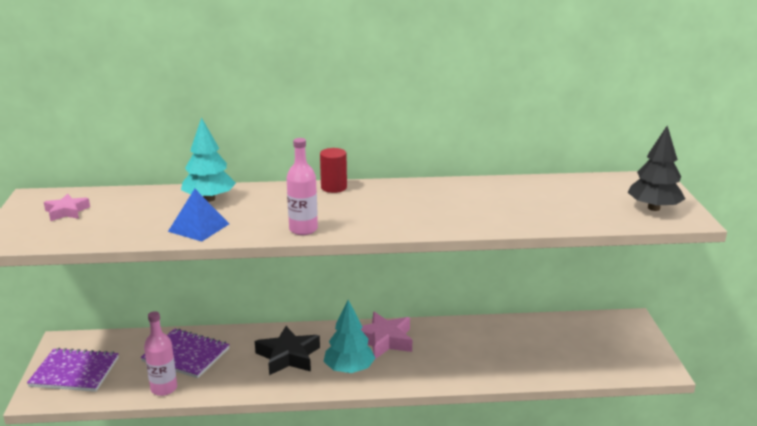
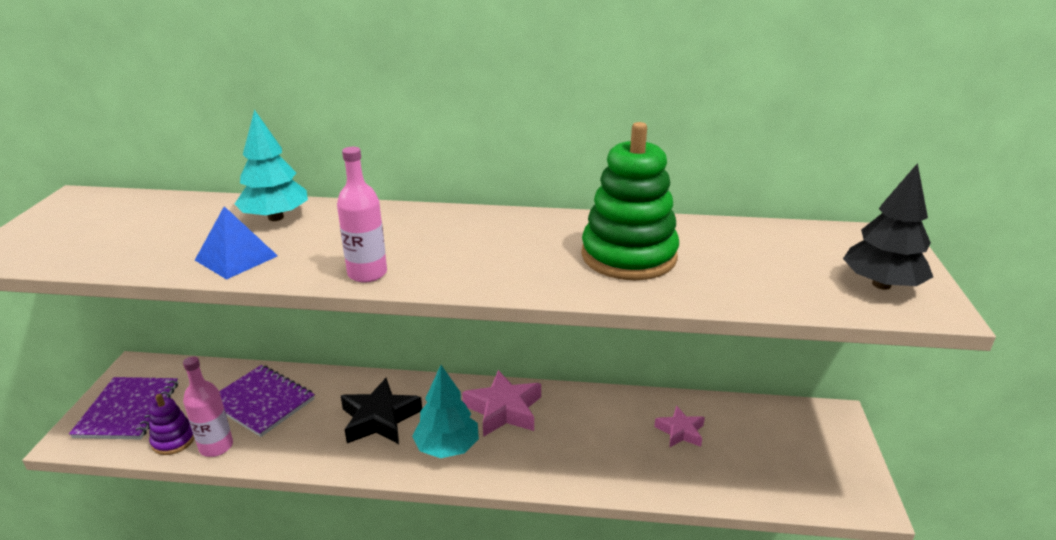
camera: 10 degrees right, 5 degrees up
(67, 212) = (96, 221): pink star -> pink star (680, 431)
(74, 372) = (128, 410): purple notebook -> purple notebook turned 75 degrees clockwise
(126, 388) = (173, 440): none -> purple stacking toy
(334, 187) = (440, 214): red cylinder -> none
(482, 204) = (628, 256): none -> green stacking toy

